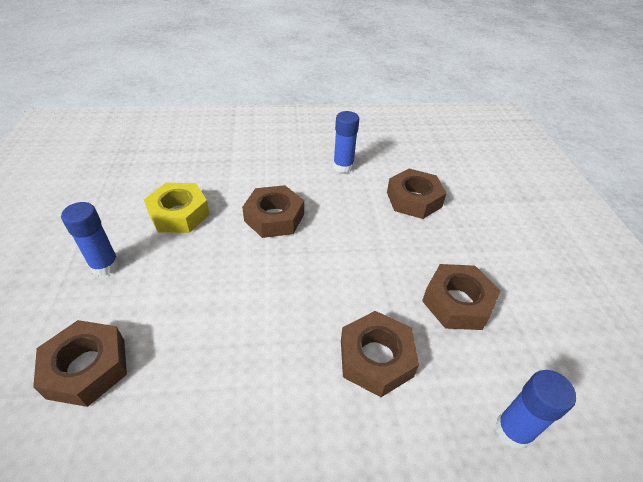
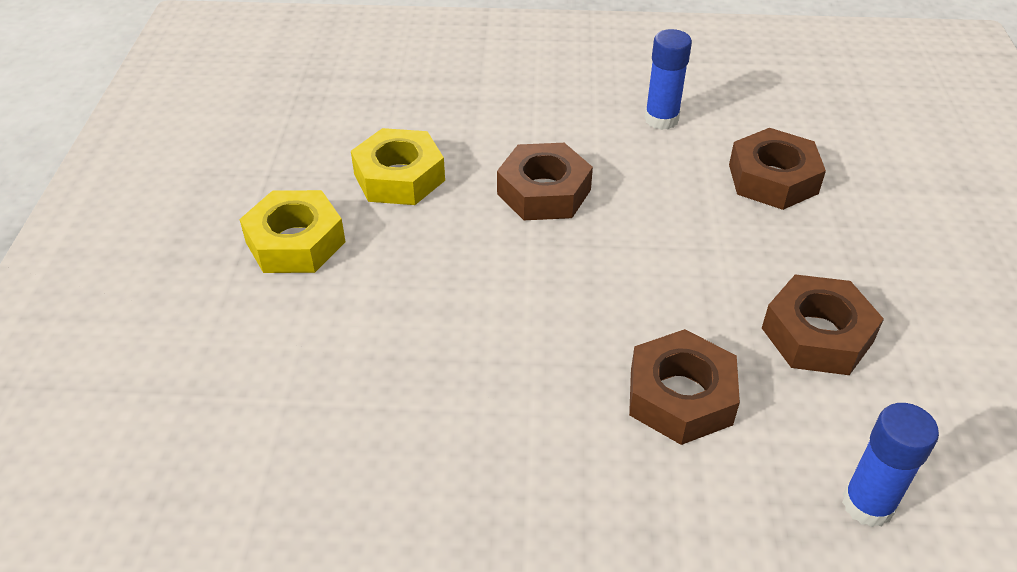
camera: 10 degrees right, 0 degrees up
(87, 368) = (280, 370): brown nut -> none
(105, 265) = (295, 242): blue glue stick -> yellow nut

